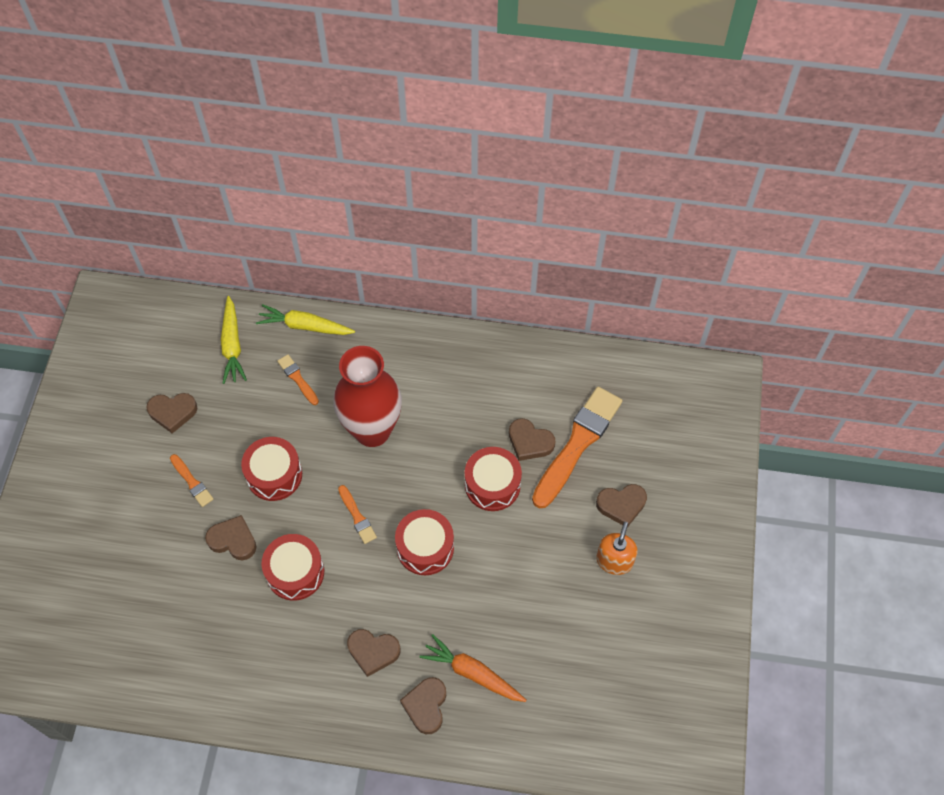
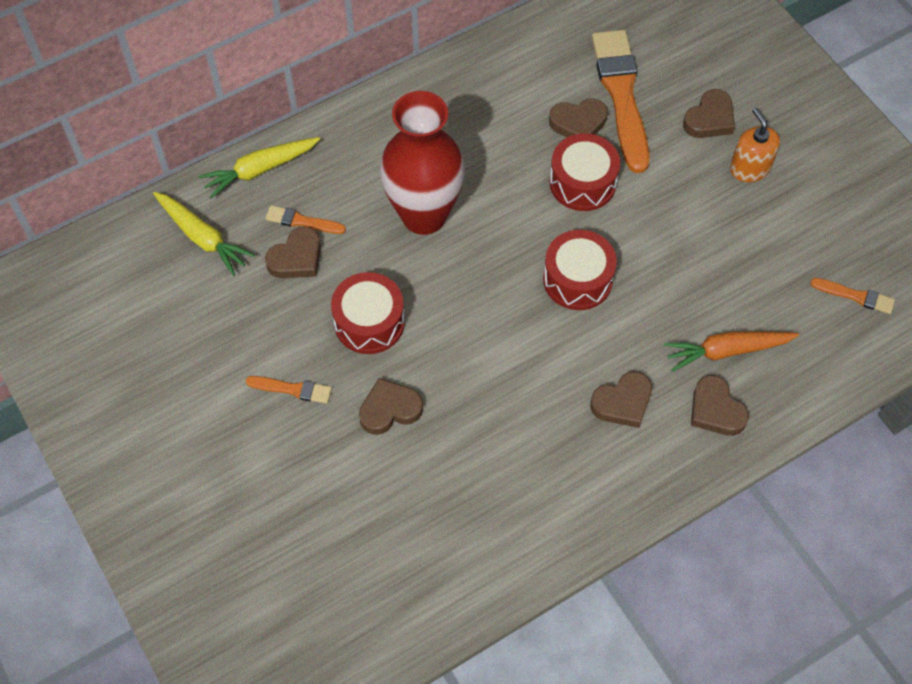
camera: 40 degrees left, 0 degrees up
(173, 412) = (204, 341): brown heart -> brown heart (296, 258)
(295, 572) = (480, 391): red drum -> none
(357, 516) = (487, 300): orange brush -> orange brush (855, 296)

